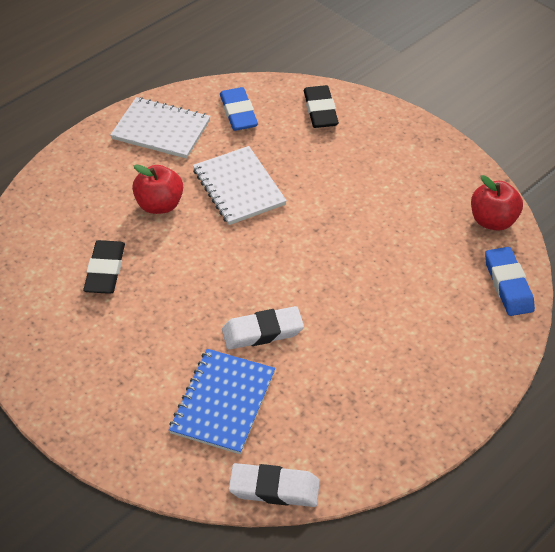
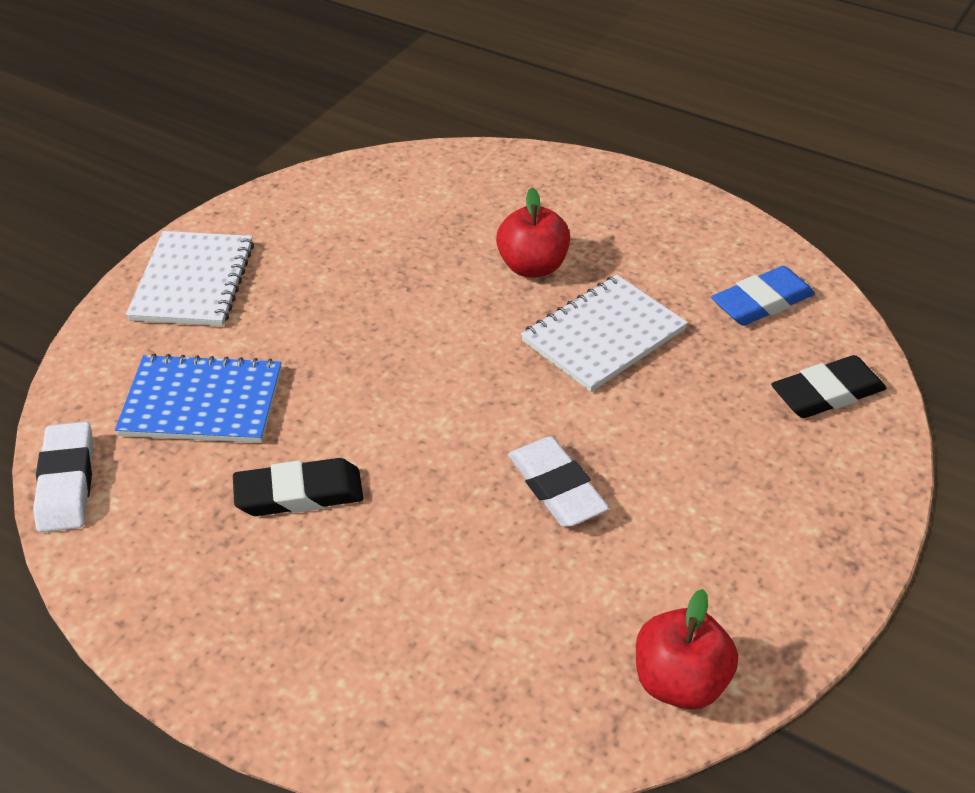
camera: 75 degrees right, 5 degrees down
(105, 270) = (397, 247): black eraser -> black eraser (299, 494)
(161, 130) = (678, 235): white notebook -> white notebook (193, 281)
(262, 331) = (333, 417): white eraser -> white eraser (557, 487)
(508, 285) = (526, 727): blue eraser -> none

